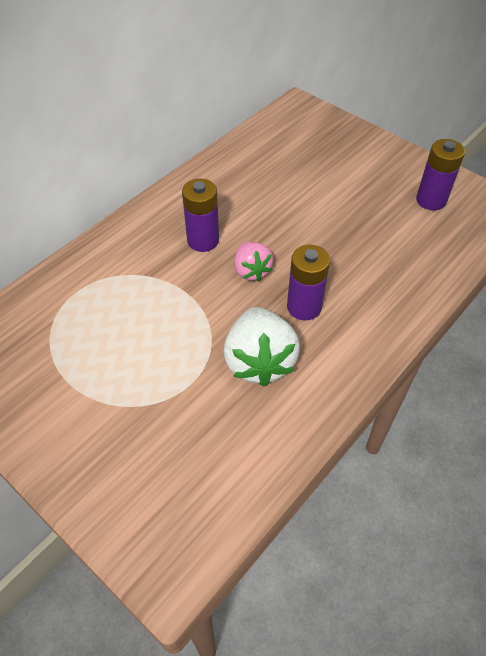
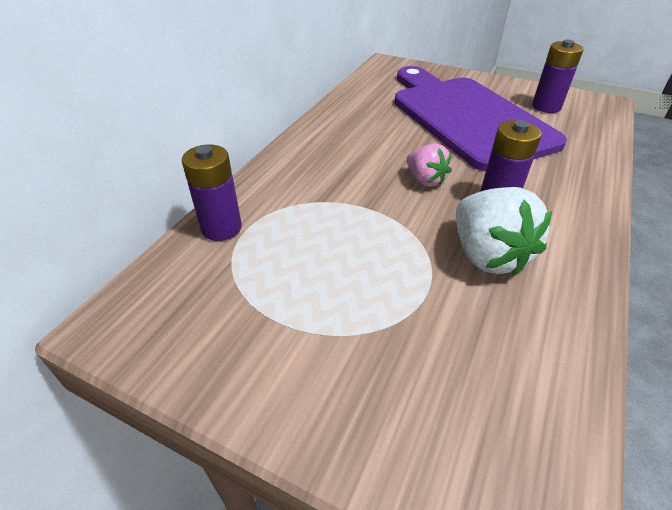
camera: 15 degrees left, 10 degrees down
(203, 240) = (361, 164): purple battery -> purple battery (221, 228)
(336, 200) = (466, 117): none -> purple cutting board

